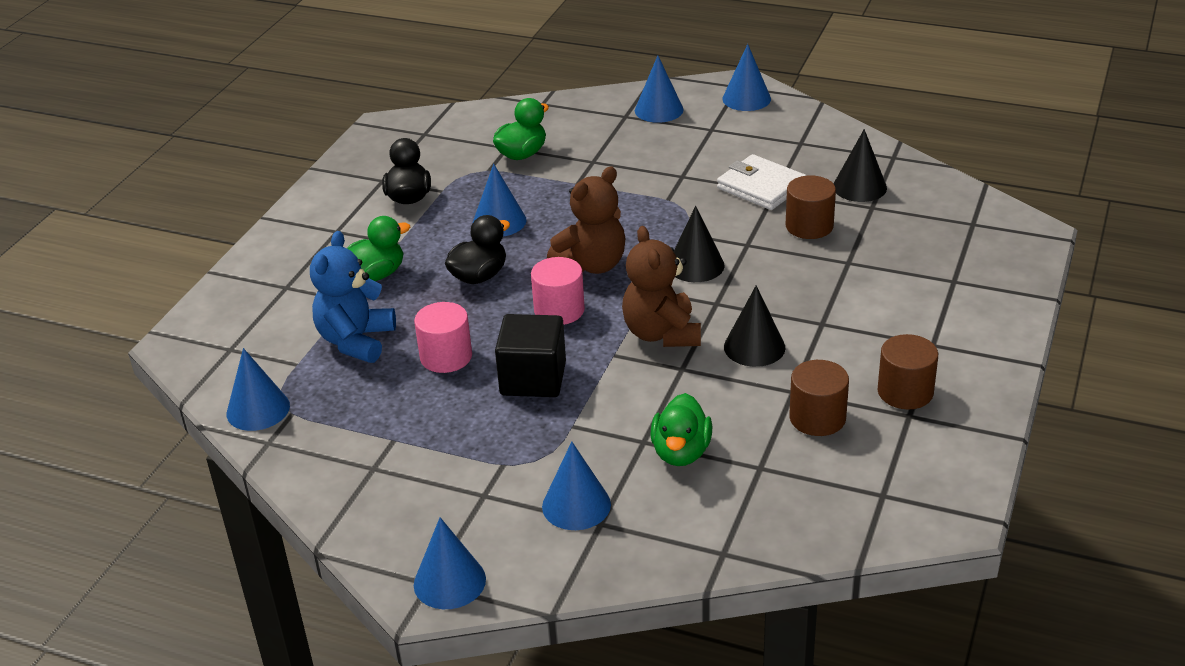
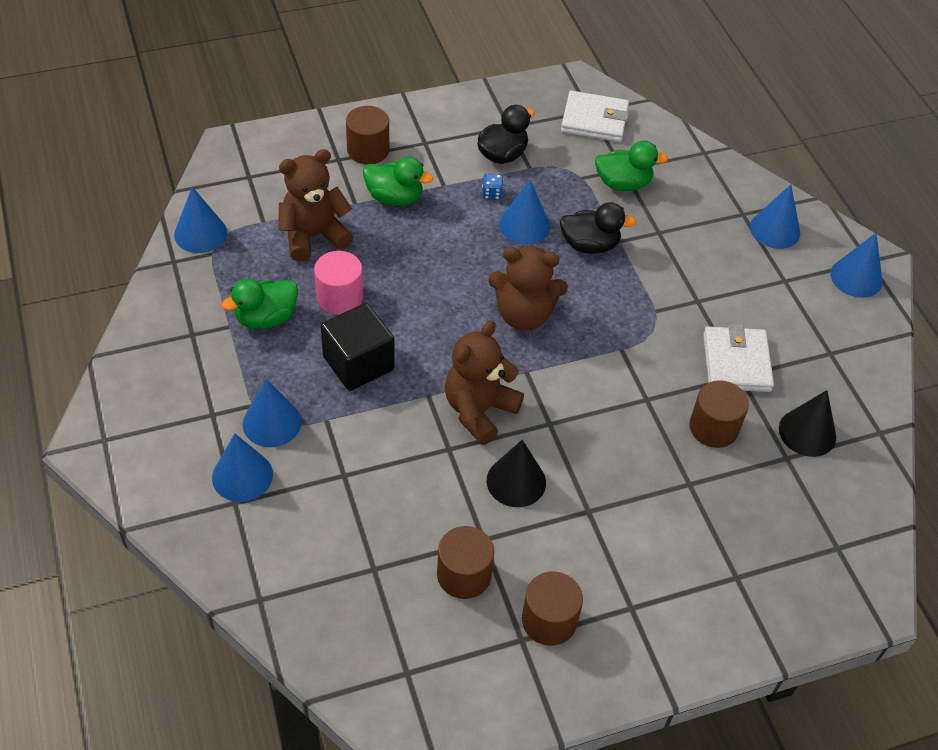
camera: 45 degrees right, 15 degrees up
(300, 265) = (368, 150): none -> brown cylinder
(356, 341) = (313, 236): blue teddy bear -> brown teddy bear
(437, 136) = (594, 120): none -> white wallet
(443, 222) = (492, 194): none -> blue dice
(449, 581) = (113, 450): blue cone -> blue cone (272, 423)
(479, 276) = (447, 256): black duck -> black duck (589, 245)
(559, 310) = (450, 329): pink cylinder -> none
(681, 452) = (350, 506): green duck -> green duck (266, 318)
(695, 265) = (585, 381): black cone -> none

